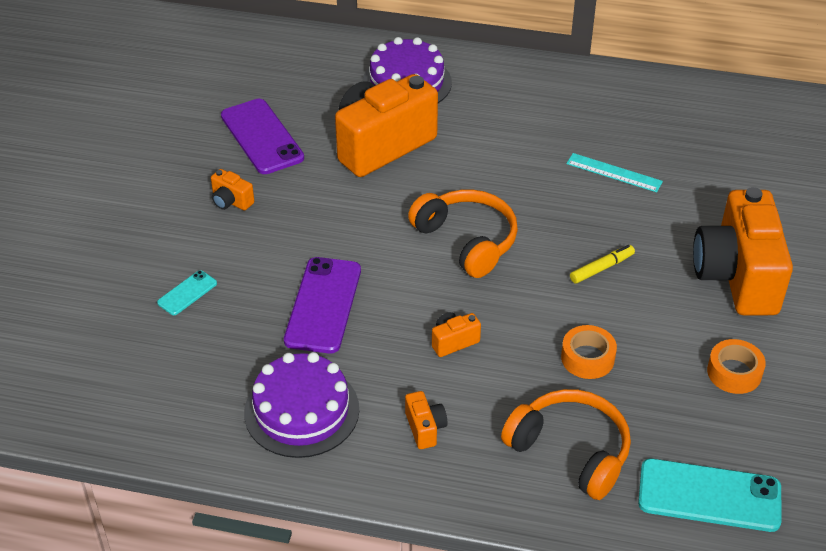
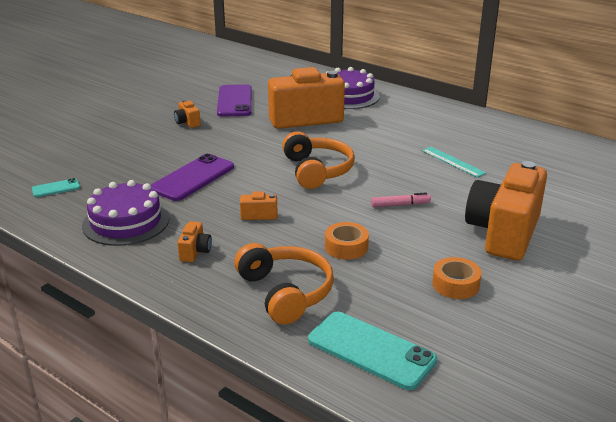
camera: 25 degrees right, 15 degrees down
(187, 293) = (118, 154): turquoise phone -> turquoise phone (56, 188)
(601, 268) = (400, 205): yellow marker -> pink marker

